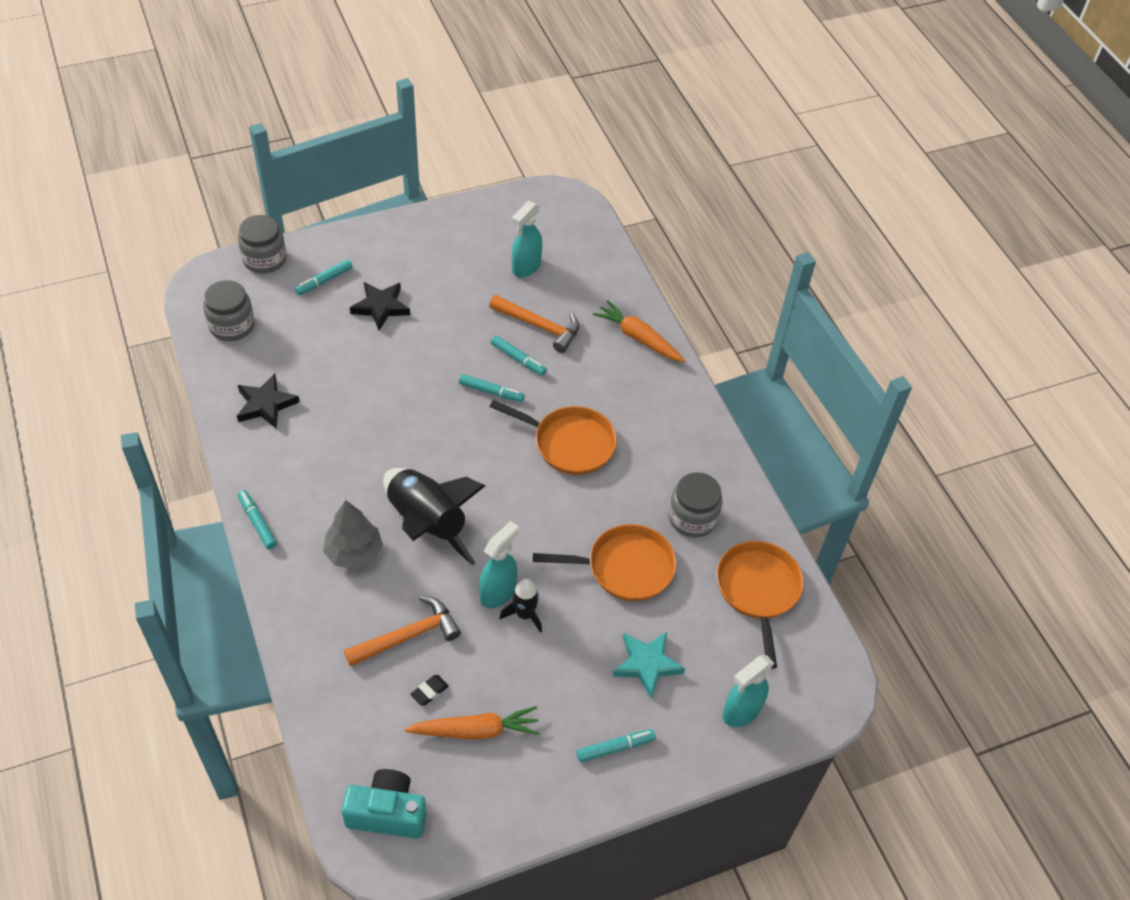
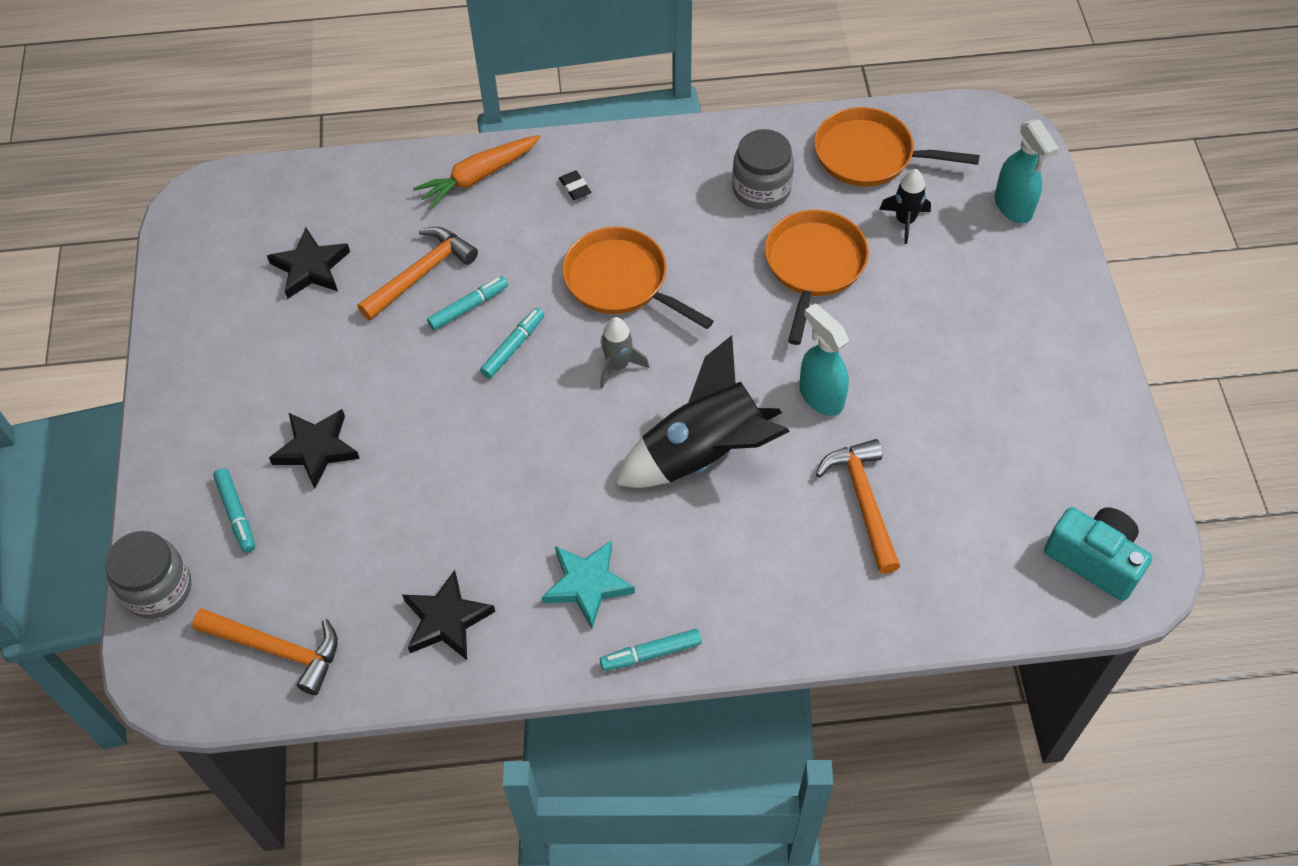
camera: 70 degrees left, 5 degrees up
(232, 326) = (277, 649): grey jar -> orange hammer
(354, 552) = (727, 543): grey tree -> none
(387, 813) = (1094, 560): turquoise camera -> turquoise camera turned 105 degrees clockwise
(429, 691) = (943, 491): black eraser -> black eraser (575, 187)
(476, 730) = (1001, 452): orange carrot -> none
(492, 457) = (618, 366): none -> grey rocket
(524, 614) = (857, 376): black rocket -> black rocket (905, 221)
(526, 267) = (311, 268): turquoise spray bottle -> black star
(569, 443) = (621, 281): orange pan -> orange pan turned 90 degrees counterclockwise
(615, 748) = (1041, 326): turquoise marker -> none
(647, 664) = (943, 274): turquoise star -> turquoise star (587, 584)

